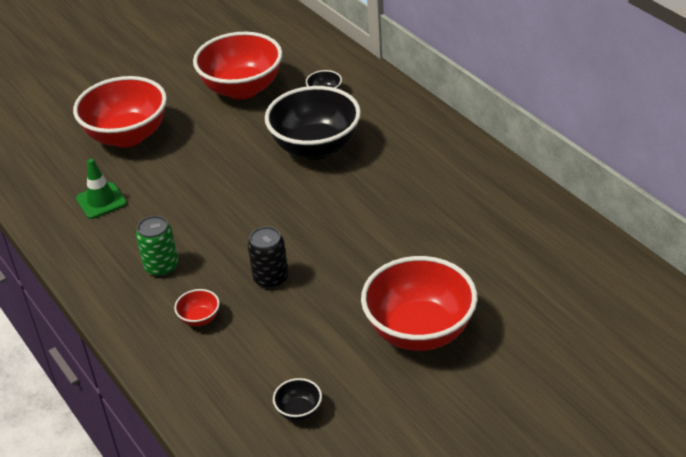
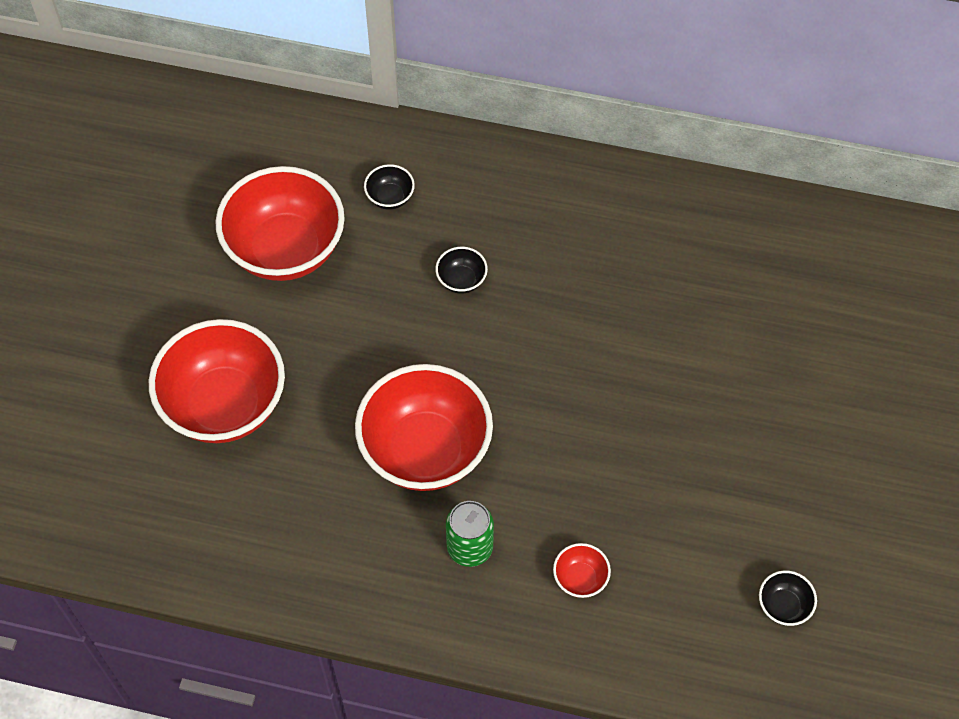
camera: 45 degrees left, 20 degrees up
(101, 201) = (301, 513): green traffic cone -> none
(271, 278) = (597, 479): black can -> none
(315, 147) = (461, 280): black bowl -> black bowl, size x0.41
(419, 331) = (797, 437): red bowl -> red bowl (425, 450)

